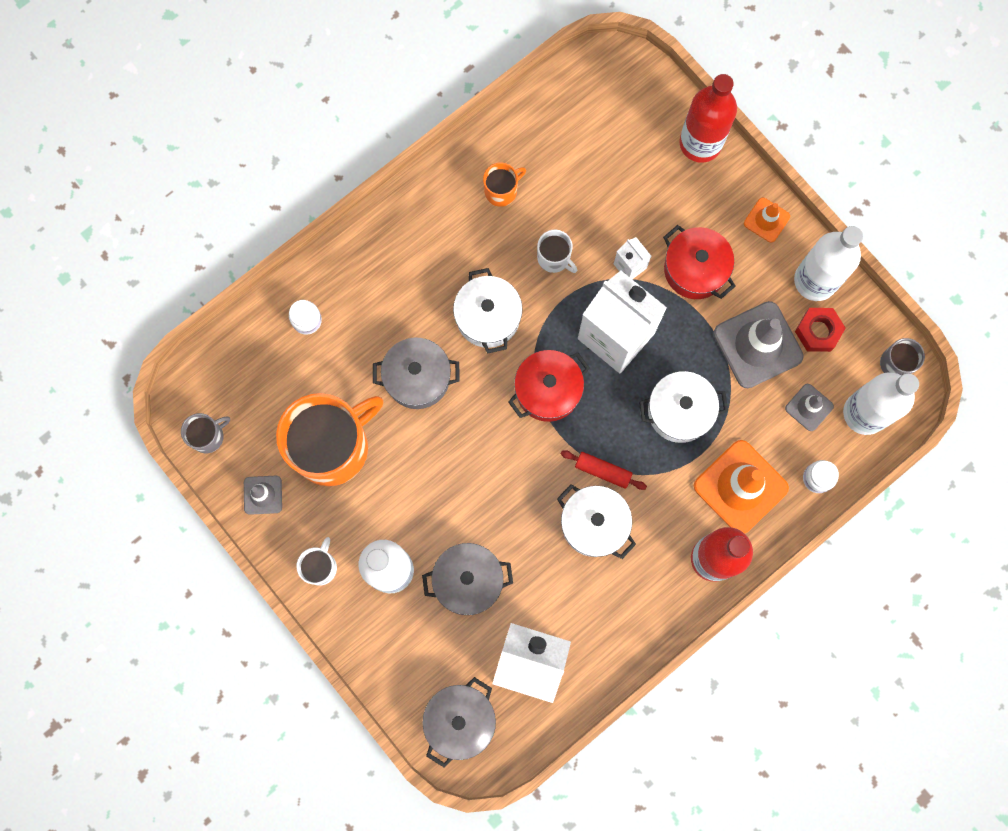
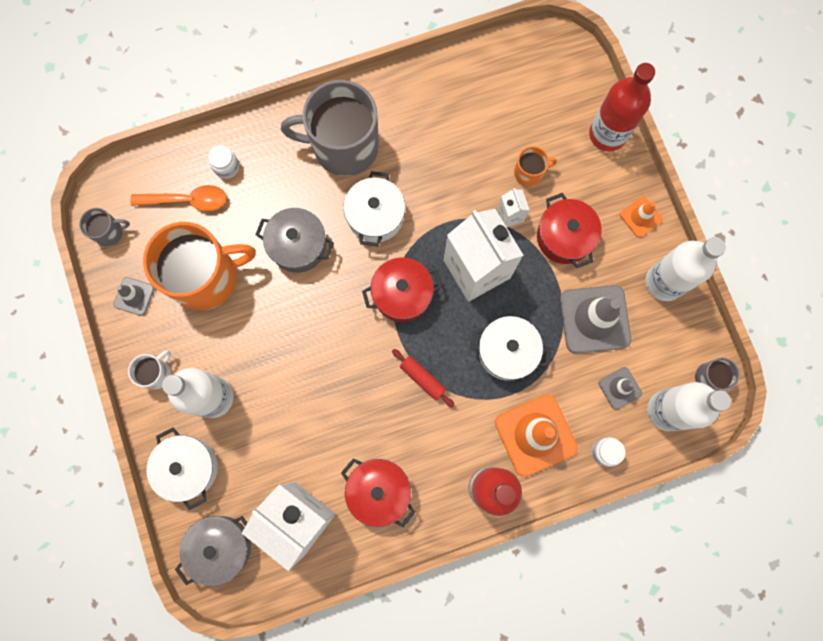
camera: 20 degrees right, 0 degrees up
(278, 372) = (187, 200): none -> orange spoon
(424, 254) = (343, 146): none -> grey mug
(468, 580) = (274, 430): grey pot -> none
(501, 191) = (426, 117): orange mug -> orange mug (529, 173)
(554, 258) = (449, 187): white mug -> none
(594, 524) = (398, 421): white pot -> white pot (188, 467)
(601, 603) = (379, 491): none -> red pot
(818, 331) = (651, 326): red nut -> none

